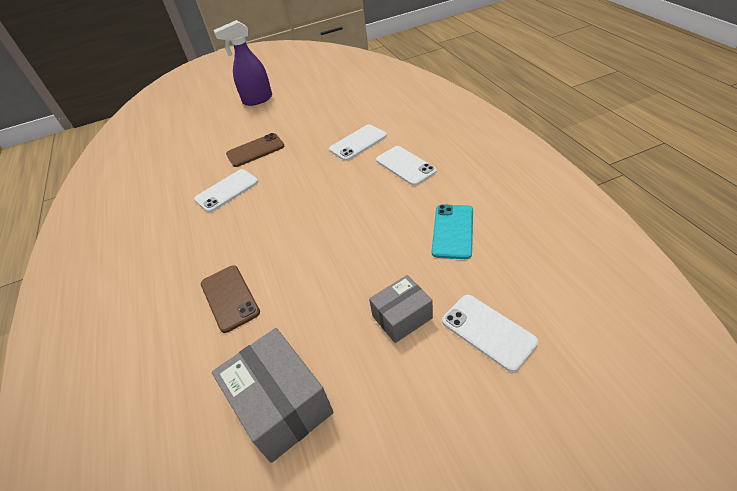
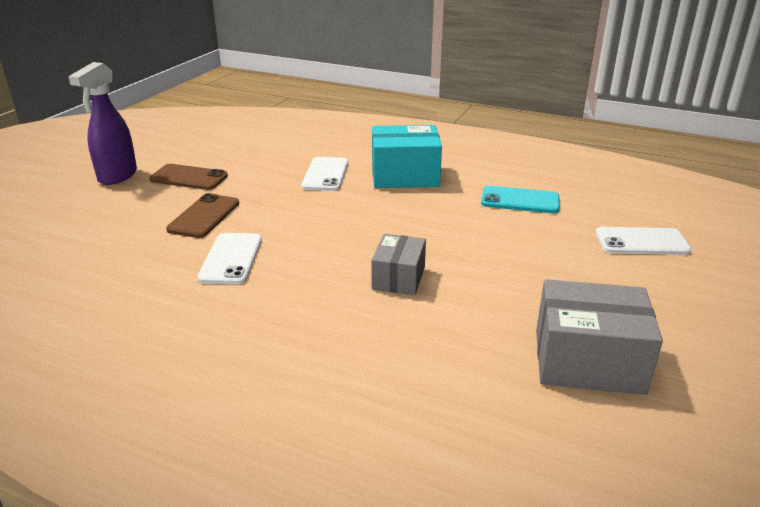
camera: 50 degrees left, 15 degrees down
(230, 298) = (404, 328): brown phone -> brown phone (189, 178)
(402, 317) = (576, 263): grey box -> grey box (398, 278)
(405, 166) = (405, 175): white phone -> turquoise box
(452, 231) = (520, 201): turquoise phone -> turquoise phone turned 45 degrees counterclockwise

